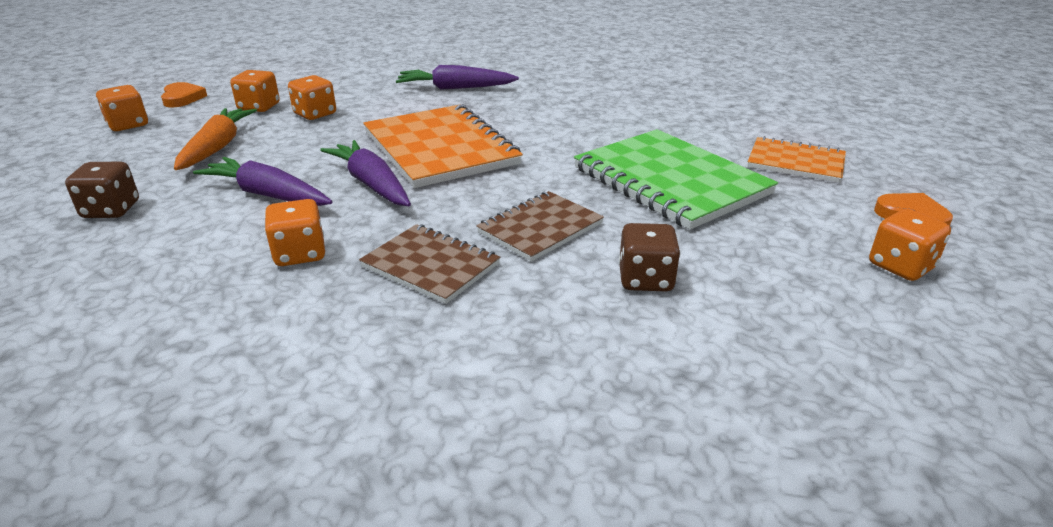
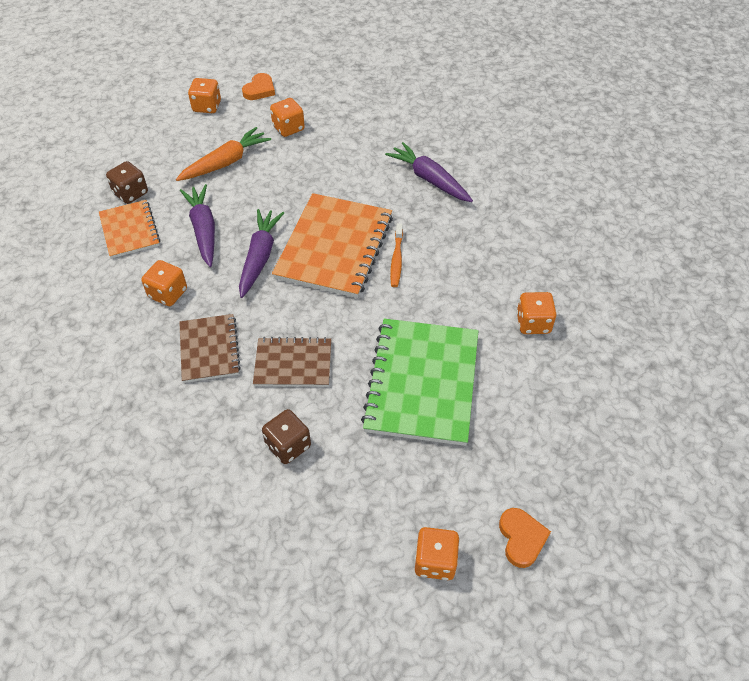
camera: 45 degrees right, 20 degrees up
(315, 114) = (310, 157): orange dice -> orange dice (533, 323)
(511, 132) = (396, 259): none -> orange toothbrush
(795, 162) = (536, 432): orange notebook -> orange notebook (129, 230)

